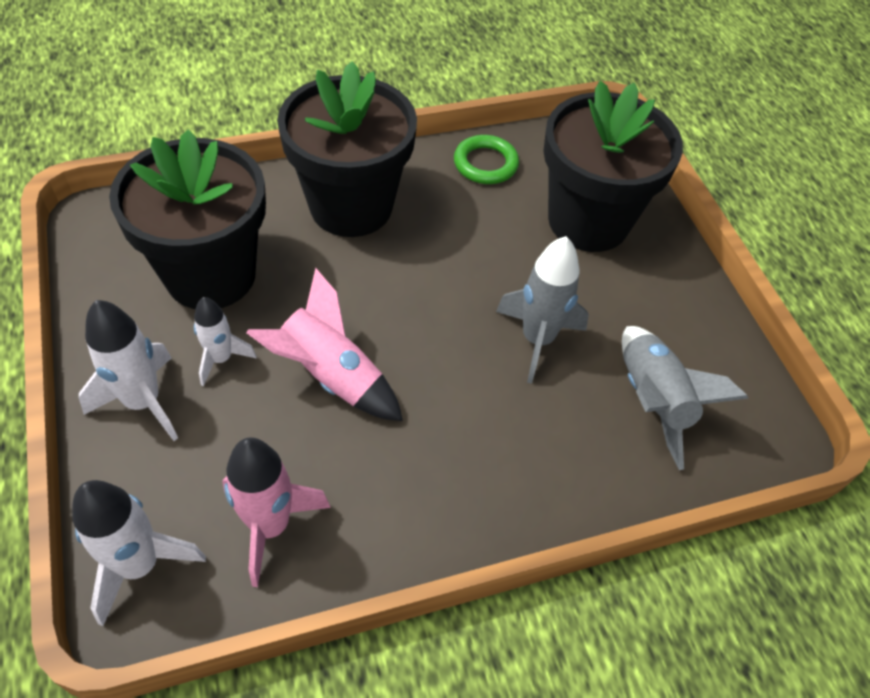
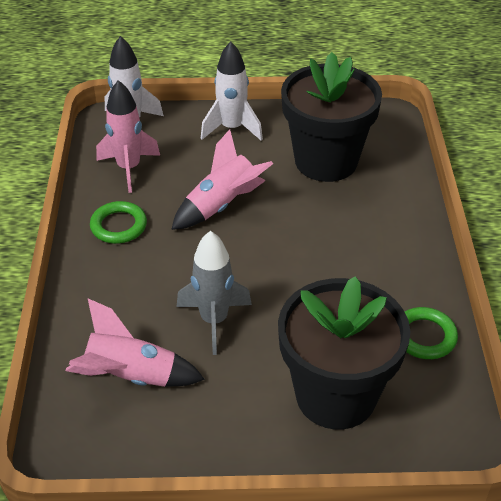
camera: 110 degrees right, 10 degrees down
(221, 359) = (253, 160): white rocket -> none
(351, 206) = (381, 238): black flower pot -> none
(408, 497) = (118, 226): none -> green ring
(652, 401) = (131, 376): grey rocket -> pink rocket

